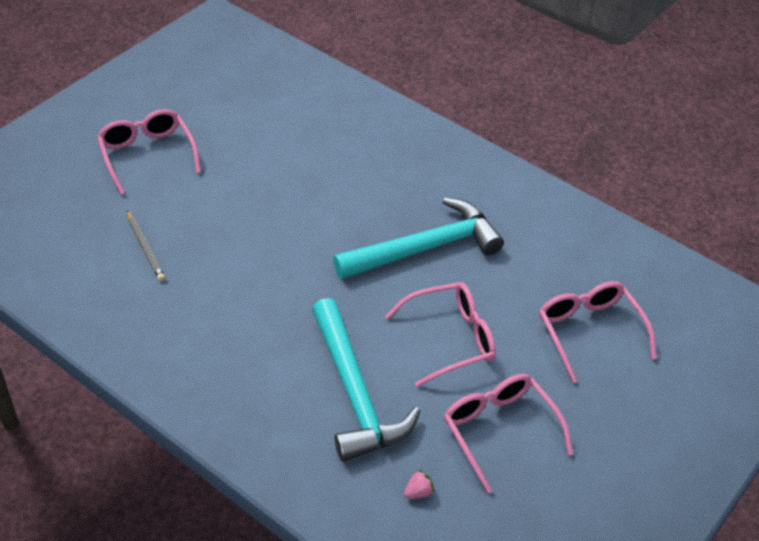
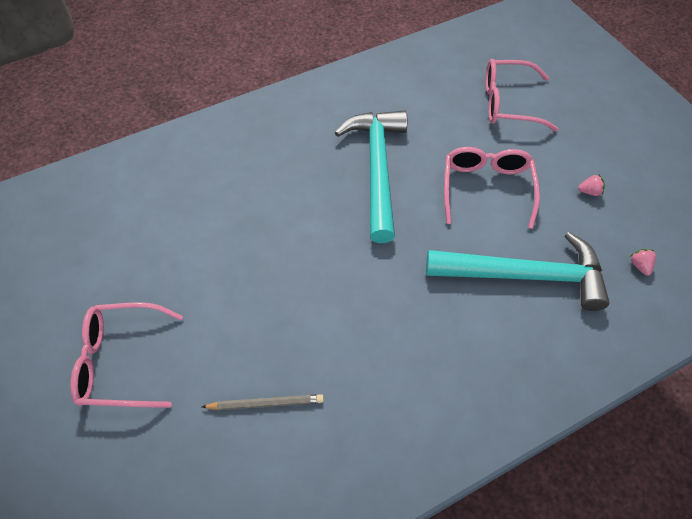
camera: 65 degrees left, 10 degrees up
(499, 430) = (589, 191): pink glasses -> pink strawberry

